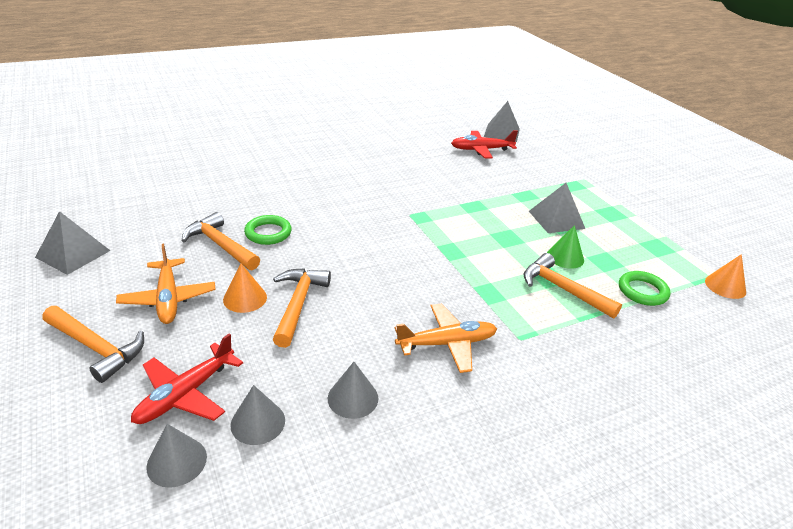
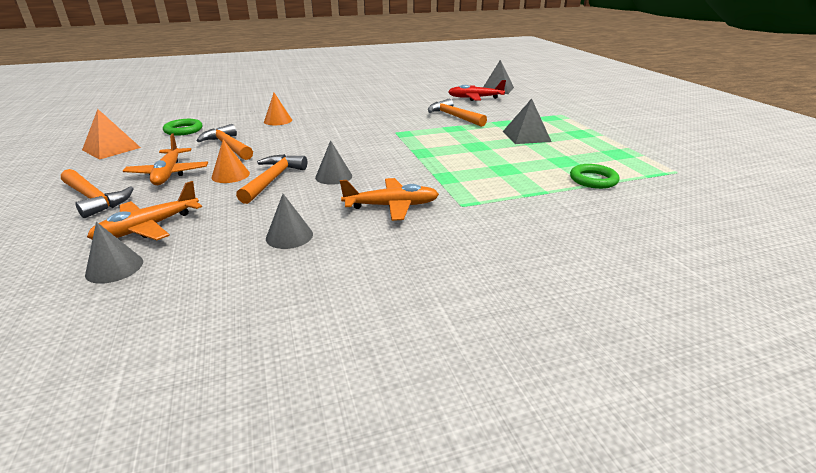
camera: 10 degrees right, 5 degrees down
(73, 254) = (111, 149): grey pyramid -> orange pyramid
(186, 394) = (148, 228): red plane -> orange plane
(258, 422) = (198, 247): grey cone -> grey cone (333, 176)
(268, 233) = (271, 140): green ring -> green ring (183, 130)
(563, 289) = (515, 177): orange hammer -> orange hammer (454, 116)
(565, 257) = (525, 158): green cone -> none
(725, 286) = (679, 178): orange cone -> orange cone (278, 120)

